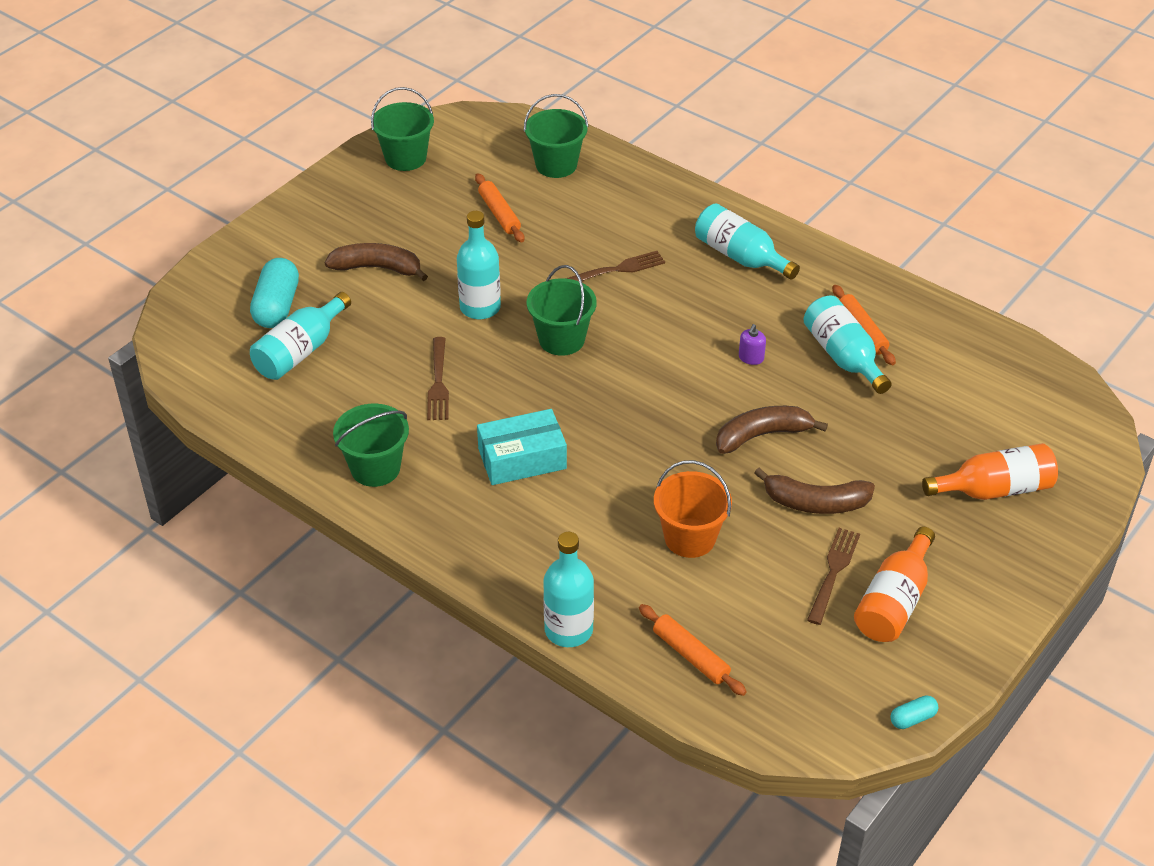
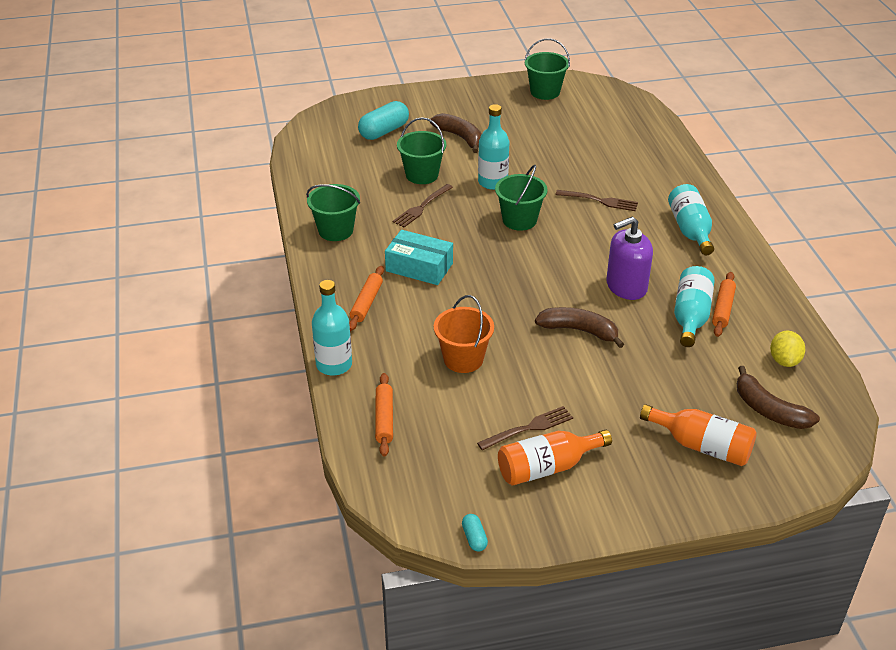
camera: 40 degrees right, 5 degrees down
(300, 351) = (369, 157): turquoise bottle -> none
(499, 214) = (564, 141): orange rolling pin -> orange rolling pin (366, 303)
(556, 165) = (631, 132): green bucket -> green bucket (422, 175)
(751, 358) = (626, 286): purple soap dispenser -> purple soap dispenser, size x2.30
(815, 503) = (566, 385): brown banana -> brown banana (769, 410)
(912, 718) = (474, 538): turquoise capsule -> turquoise capsule turned 60 degrees clockwise
(968, 355) = (784, 360): none -> yellow lemon

